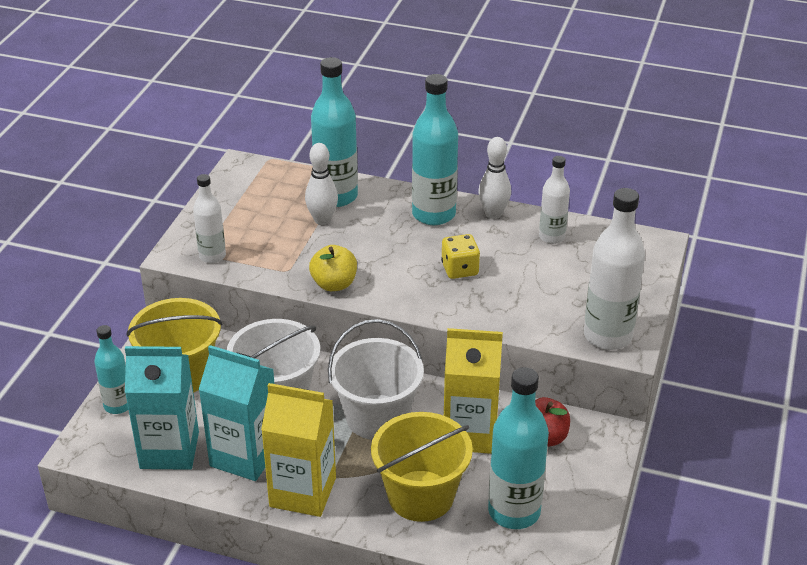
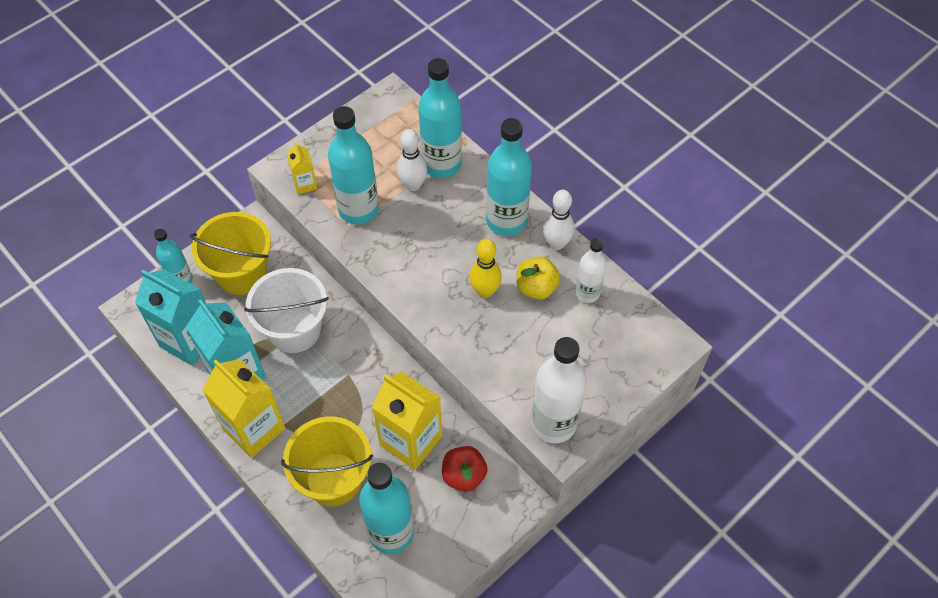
camera: 30 degrees right, 20 degrees up
(212, 256) = (305, 184): white bottle -> yellow carton
(284, 256) = (358, 209): none -> turquoise bottle
(334, 284) = (376, 258): yellow apple -> yellow apple (536, 287)
(377, 417) = (353, 387): white bucket -> none
(460, 269) = (485, 291): yellow dice -> yellow bowling pin

